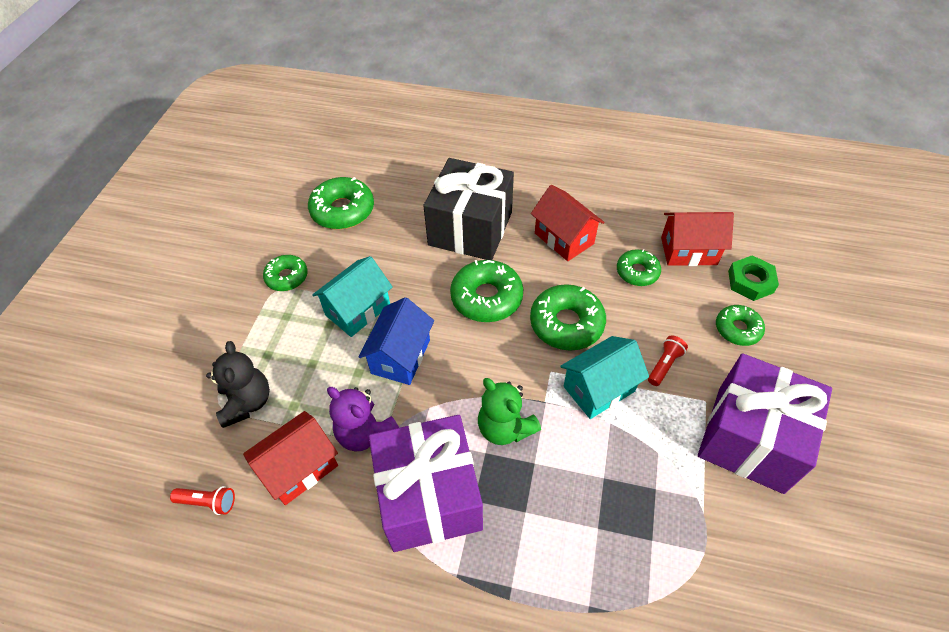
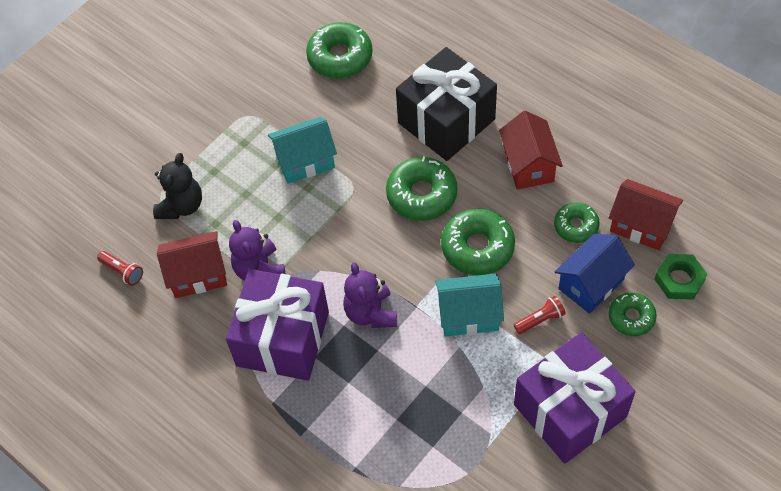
camera: 30 degrees right, 5 degrees up
(287, 277) = (261, 106): green donut -> none
(400, 356) = (319, 218): blue house -> blue house (591, 284)
(505, 428) = (371, 313): green teddy bear -> purple teddy bear

